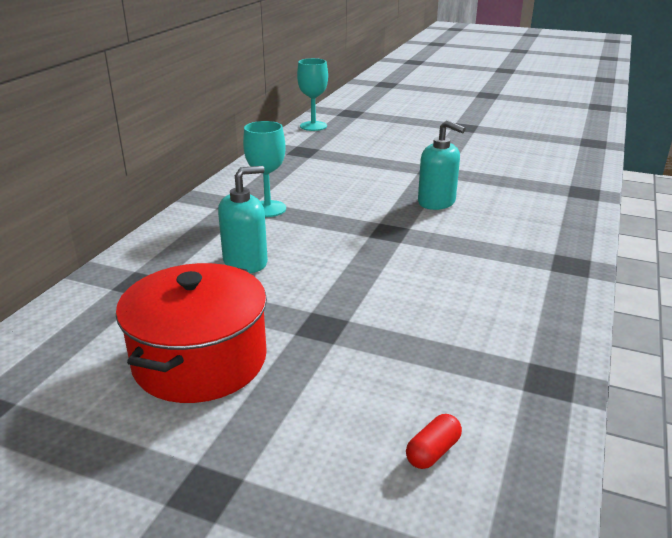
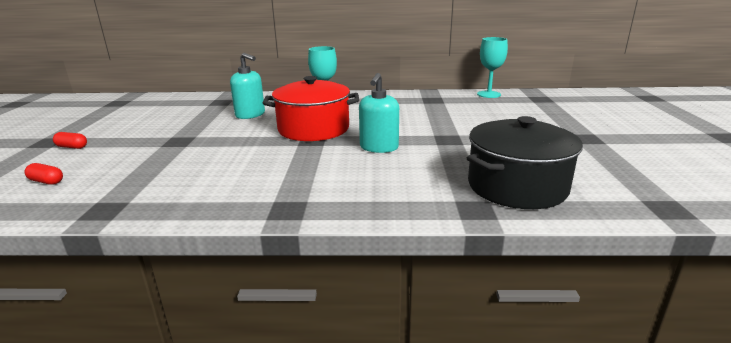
camera: 70 degrees right, 5 degrees down
(200, 360) = (147, 124): red pot -> red pot (313, 129)
(268, 446) = (72, 147): none -> red capsule
(549, 171) = (517, 186): none -> black pot

